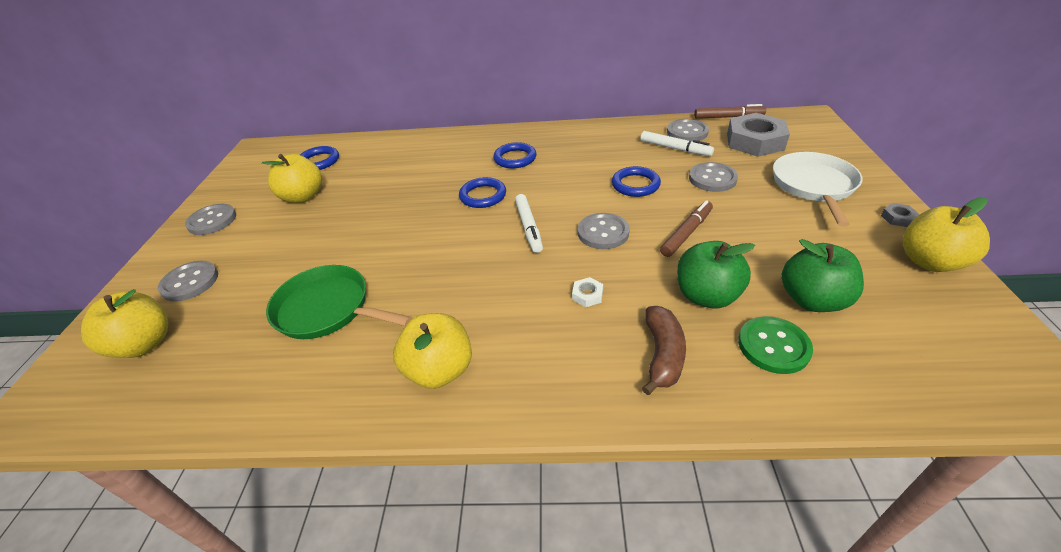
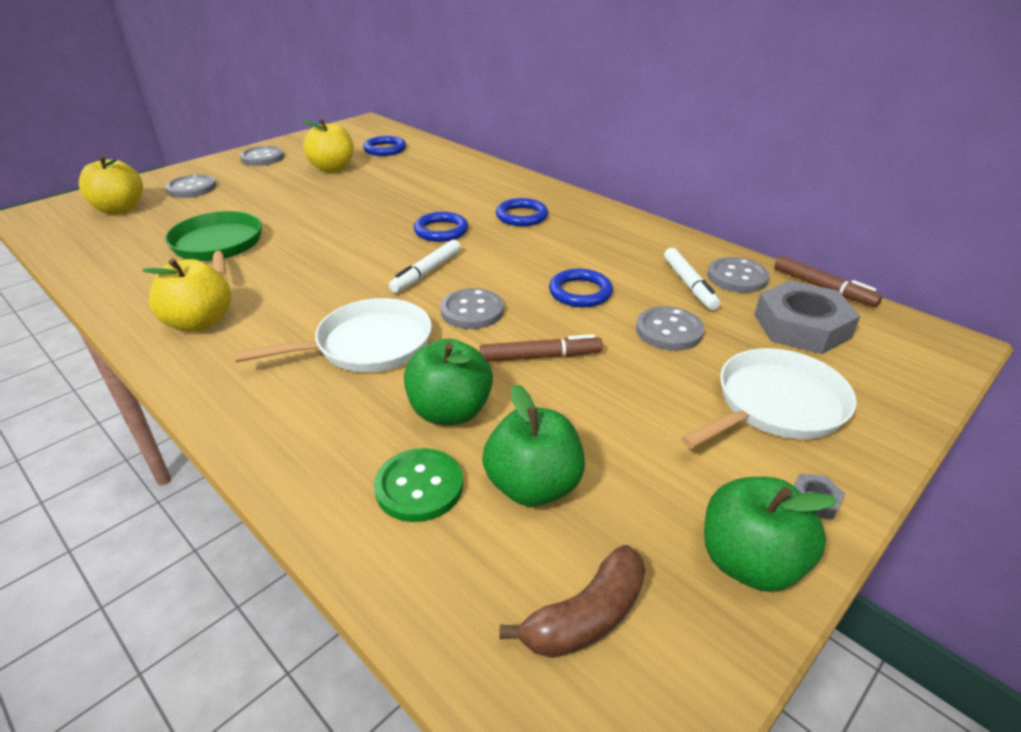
camera: 40 degrees right, 5 degrees down
(587, 295) = (368, 345): white nut -> white pan
(662, 355) = (330, 421): brown banana -> brown banana (586, 616)
(930, 261) = (750, 562): yellow apple -> green apple

